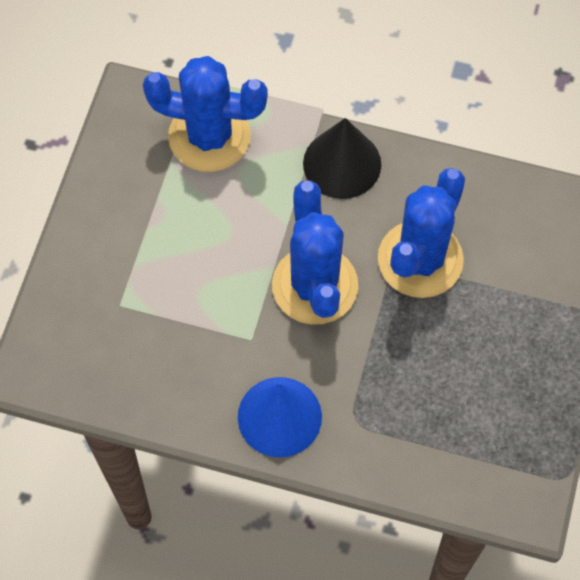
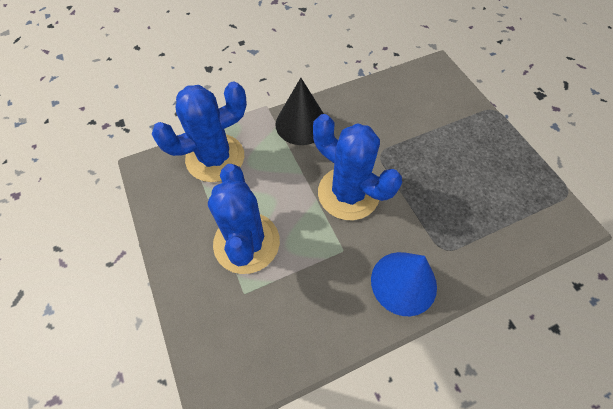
camera: 40 degrees left, 5 degrees down
(420, 259) = (387, 141): blue cactus -> blue cactus (246, 242)

